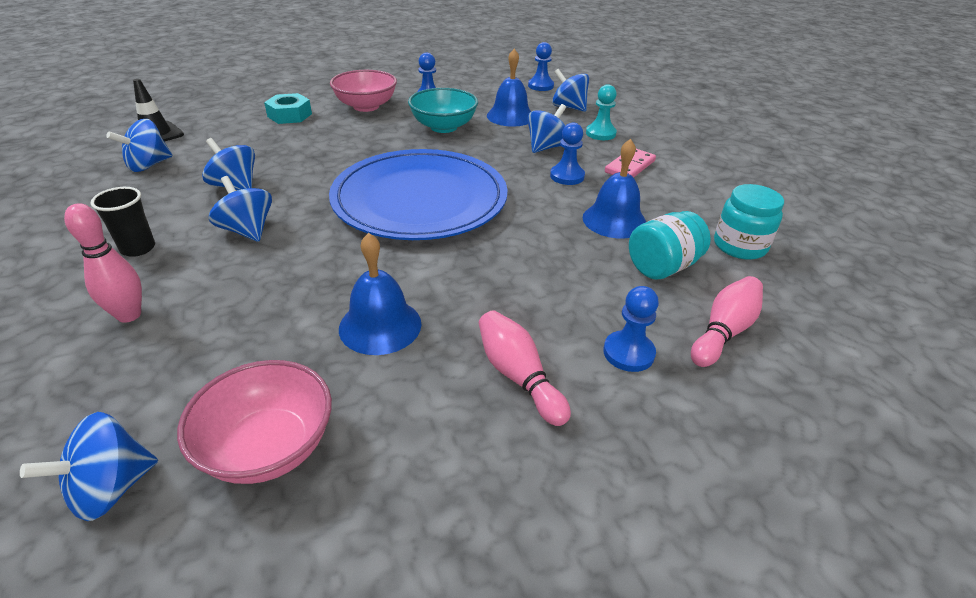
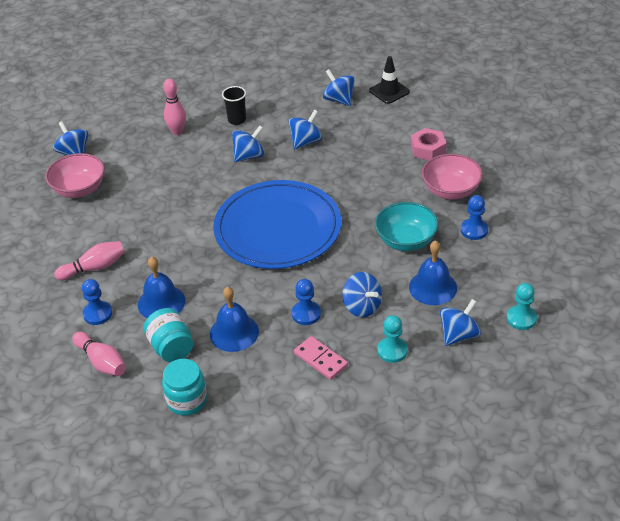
camera: 100 degrees right, 5 degrees up
(289, 115) = (428, 149): turquoise nut -> pink nut
(380, 325) = (146, 217): blue bell -> blue bell (161, 302)
(540, 86) = (521, 318): blue pawn -> turquoise pawn

